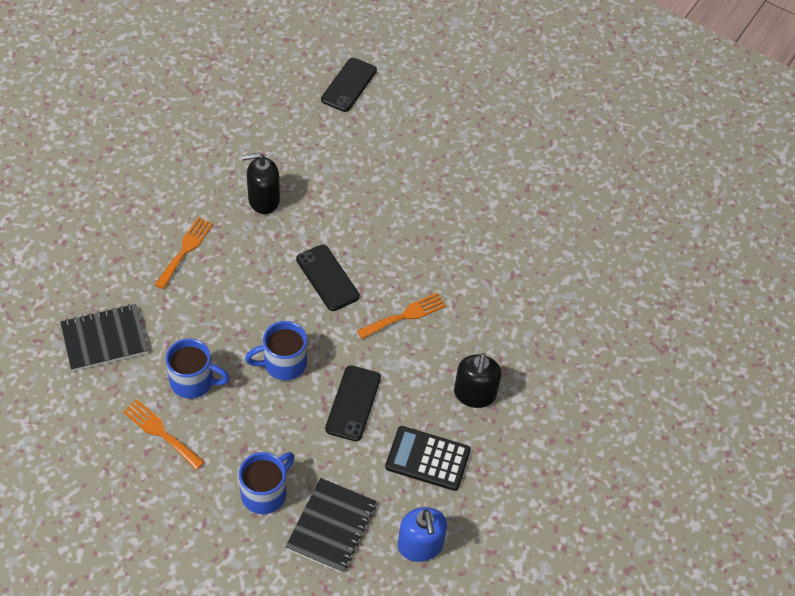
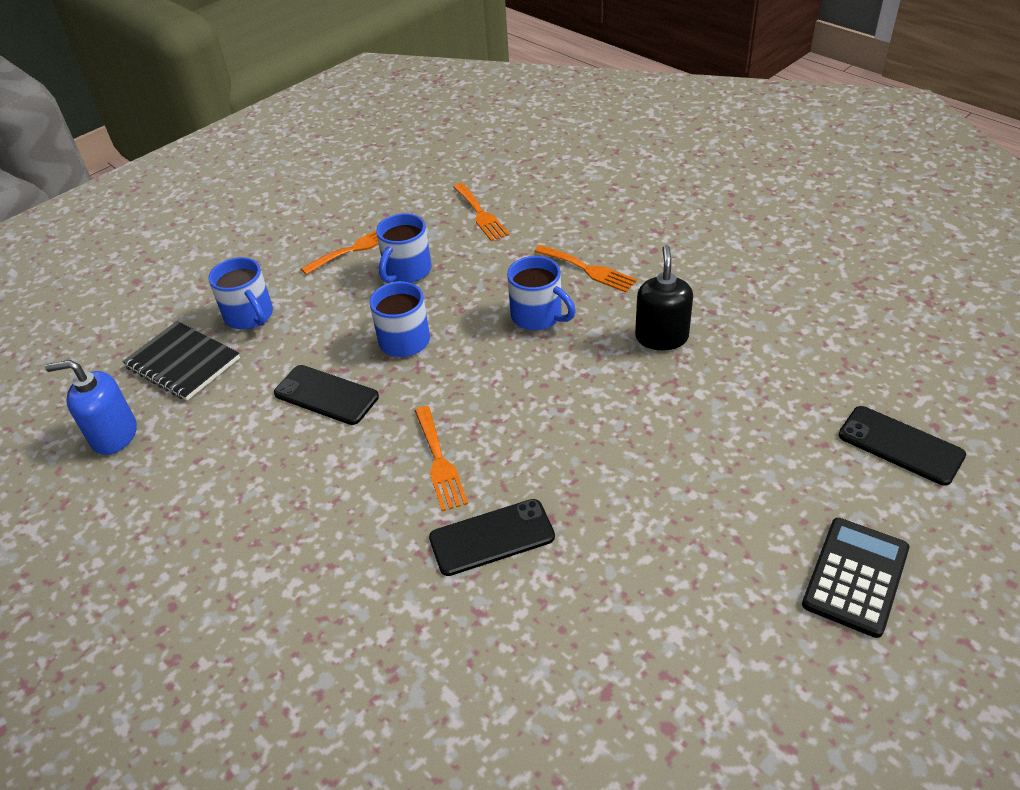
camera: 110 degrees right, 10 degrees down
(104, 339) = (480, 214): black notebook -> orange fork
(247, 277) = (538, 316): none -> blue mug
(327, 278) = (521, 388): black phone -> black phone (492, 537)
(427, 459) = (217, 457): black calculator -> black calculator (855, 576)
(474, 394) = (286, 522): black soap dispenser -> none

